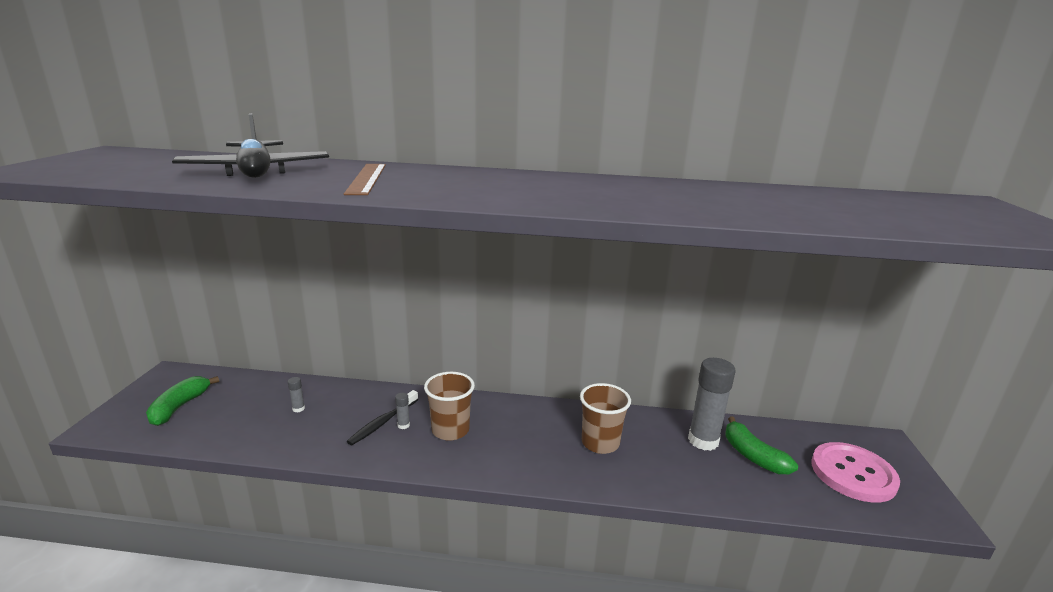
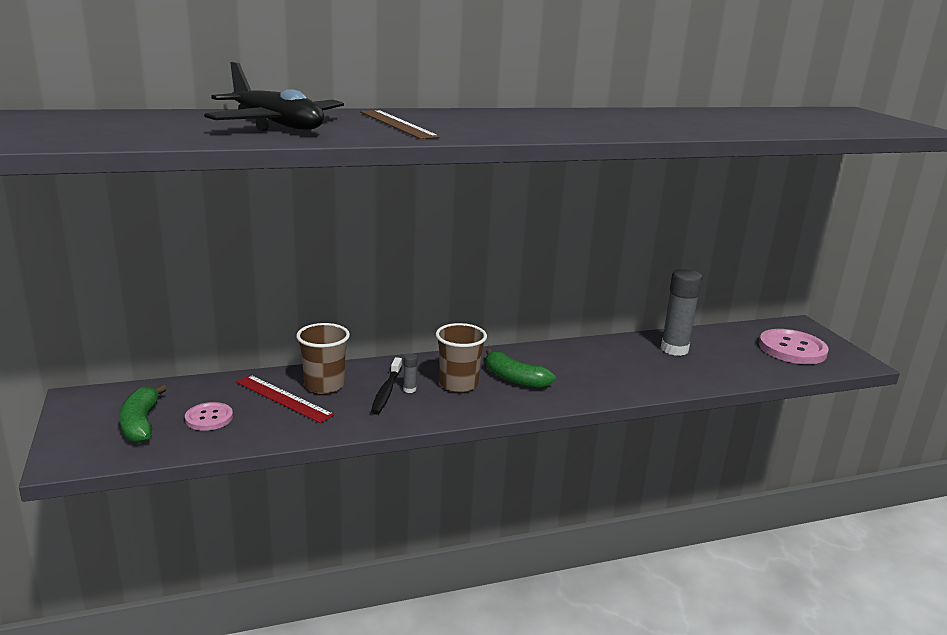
camera: 25 degrees left, 0 degrees up
(228, 414) = (209, 418): none -> pink button
(298, 409) = (283, 398): grey glue stick -> red ruler
(600, 443) = (597, 367): brown cup -> brown cup (324, 385)
(753, 456) = (718, 352): green banana -> green banana (515, 379)

